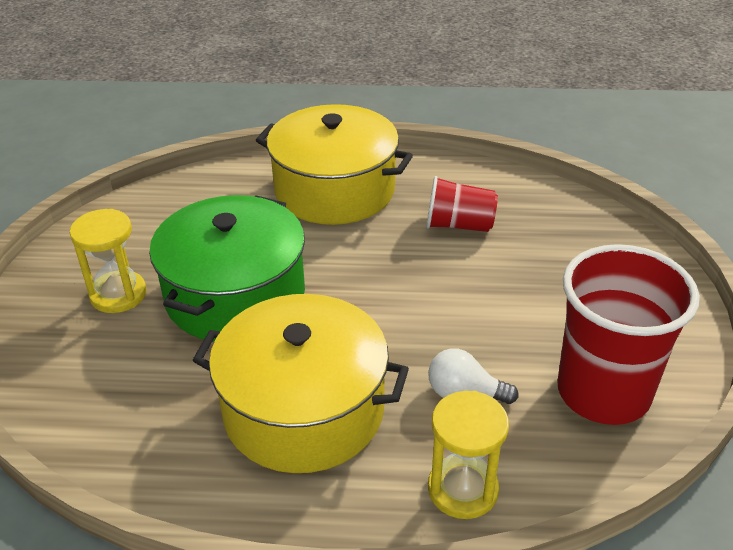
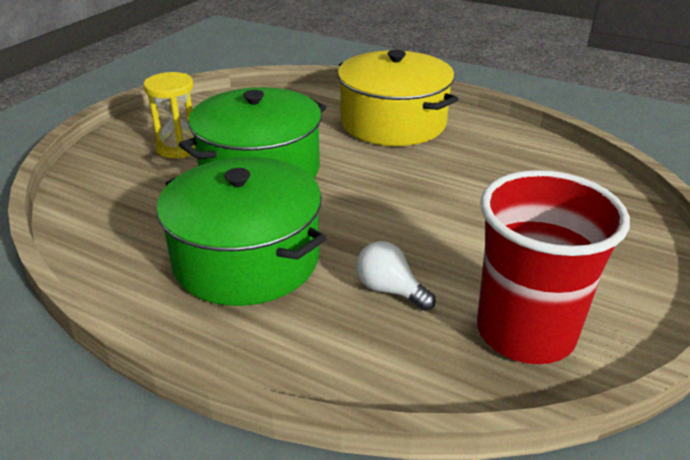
camera: 25 degrees right, 5 degrees down
(304, 410) = (246, 259): yellow pot -> green pot
(459, 225) = (481, 169): red cup -> none
(463, 489) = (330, 362): yellow hourglass -> none

